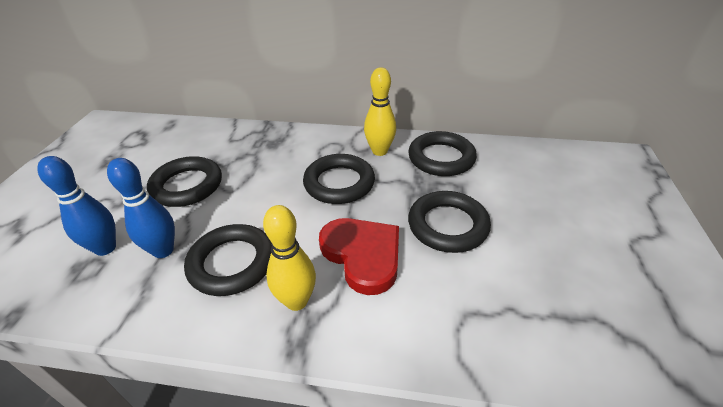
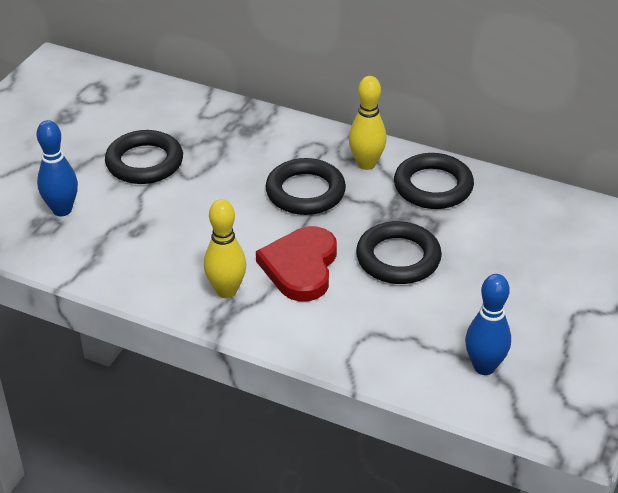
camera: 15 degrees right, 0 degrees up
(163, 250) = (115, 223): blue bowling pin -> blue bowling pin (484, 367)
(232, 263) = (176, 248): black ring -> none
(363, 255) = (300, 267): red heart -> red heart turned 150 degrees counterclockwise

